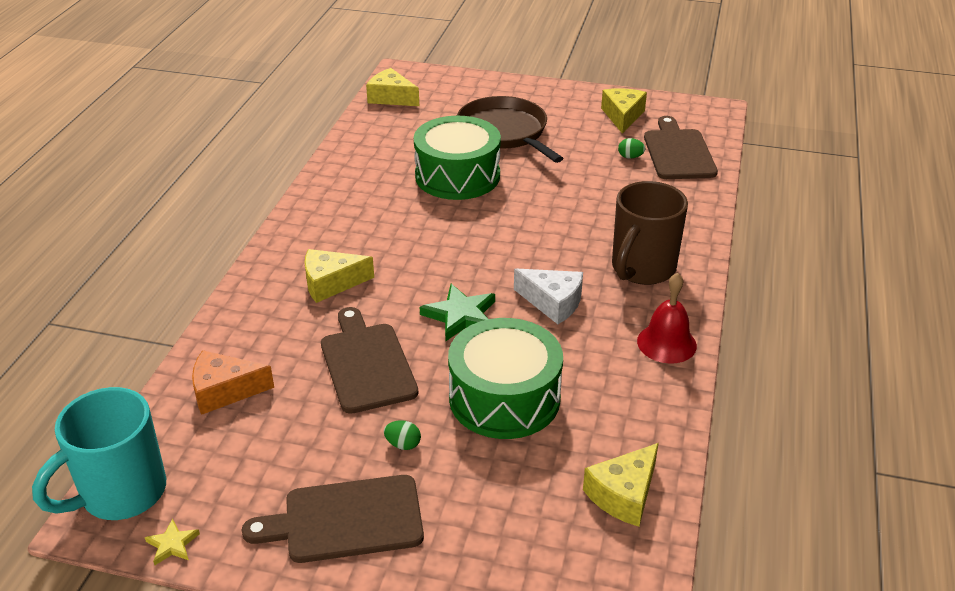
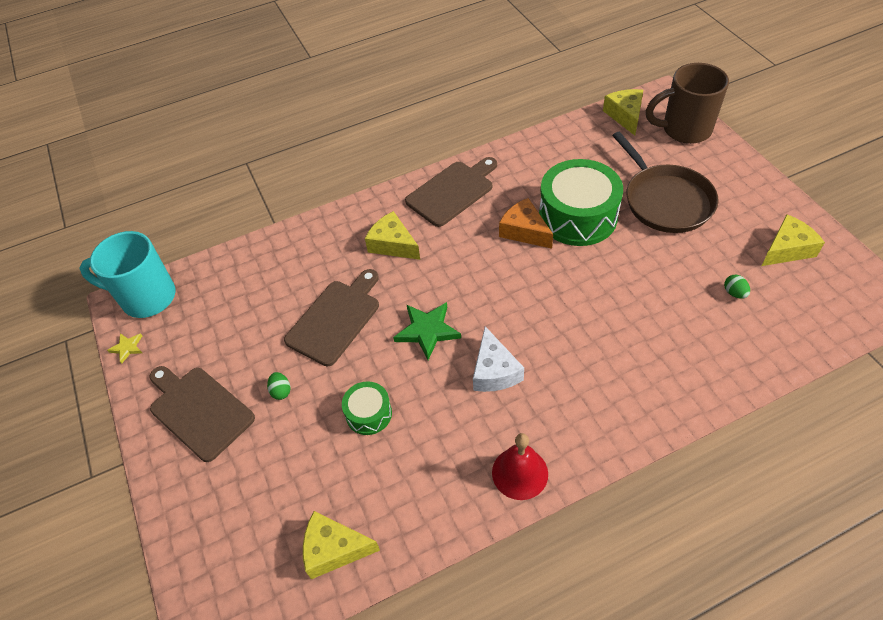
camera: 55 degrees right, 15 degrees up
(225, 391) = (255, 275): orange cheese -> orange cheese (524, 231)
(504, 398) = (368, 414): green drum -> green drum, size x0.50
(505, 132) = (665, 200): brown pan -> brown pan turned 135 degrees clockwise
(642, 269) = (593, 398): brown mug -> brown mug (684, 130)
(678, 152) = (785, 318): brown cutting board -> brown cutting board (452, 191)

